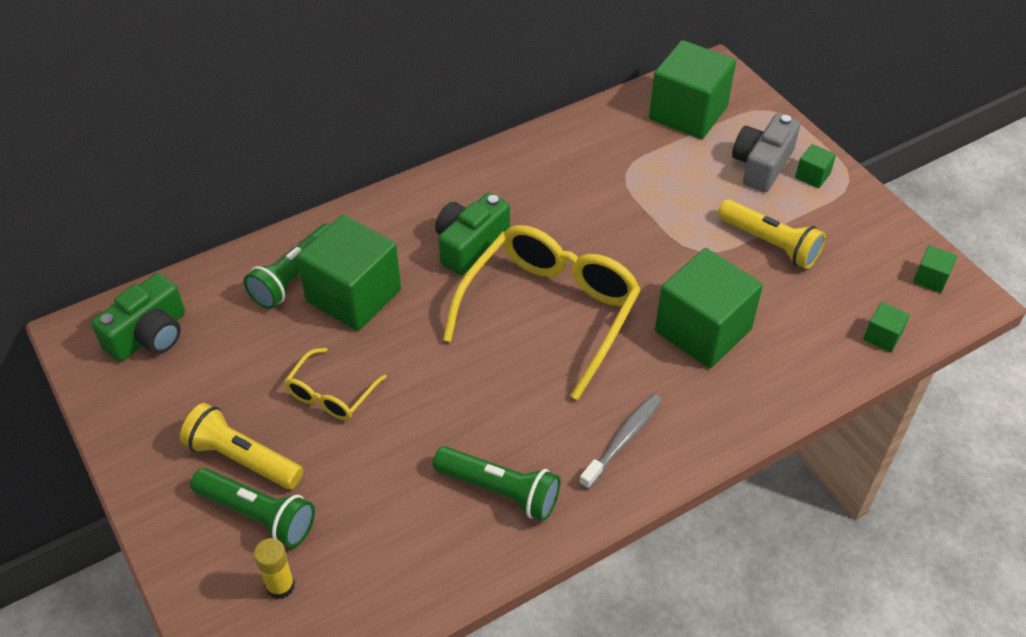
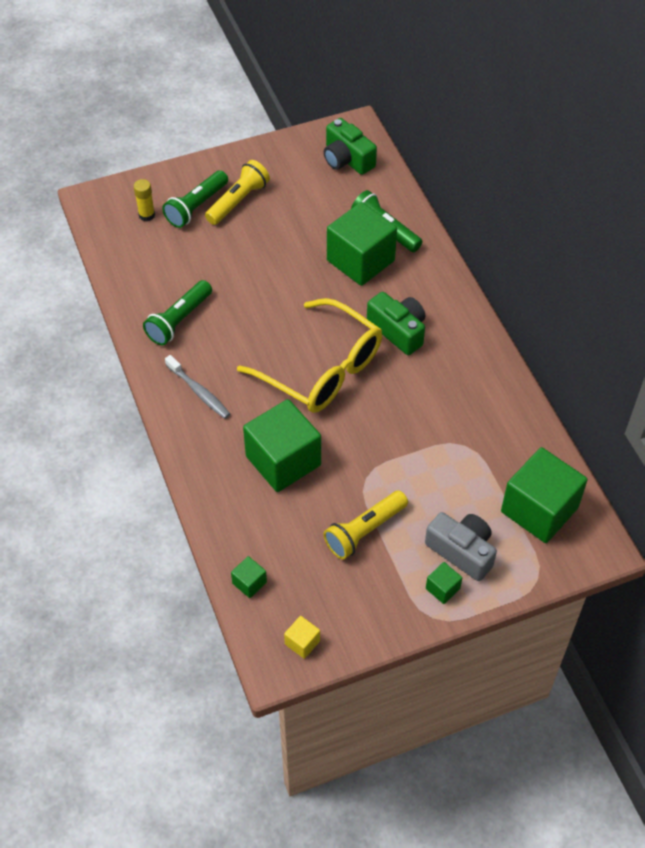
camera: 100 degrees right, 5 degrees up
(331, 394) = (276, 244): yellow glasses -> none
(930, 279) = (302, 642): green cube -> yellow cube

